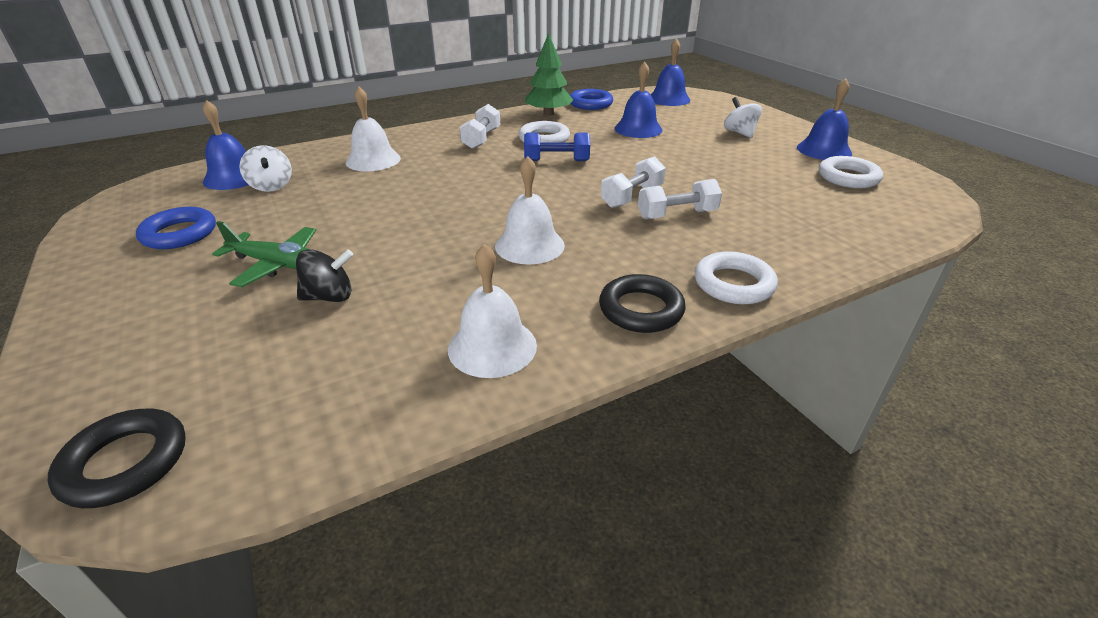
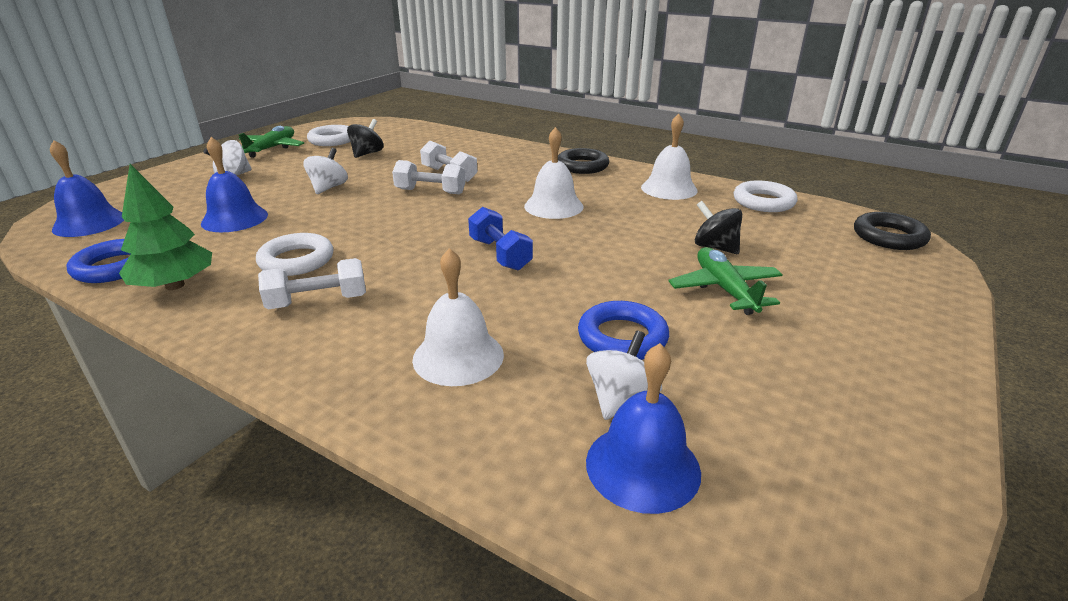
camera: 120 degrees left, 5 degrees down
(179, 234) = (791, 387): blue ring -> blue ring (622, 337)
(556, 161) = (368, 236): blue dumbbell -> blue dumbbell (500, 254)
(680, 160) = (328, 188): none -> white spinning top
(733, 284) = (526, 152): white ring -> white ring (763, 202)
(782, 187) = (367, 153): none -> black spinning top
(824, 150) = (272, 148): blue bell -> green plane

